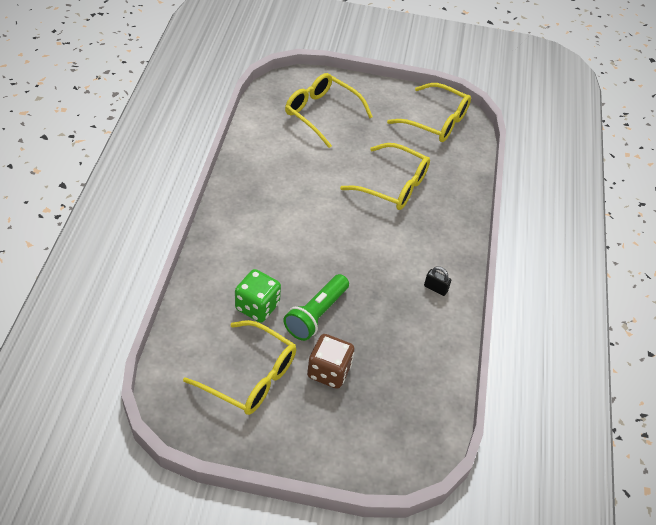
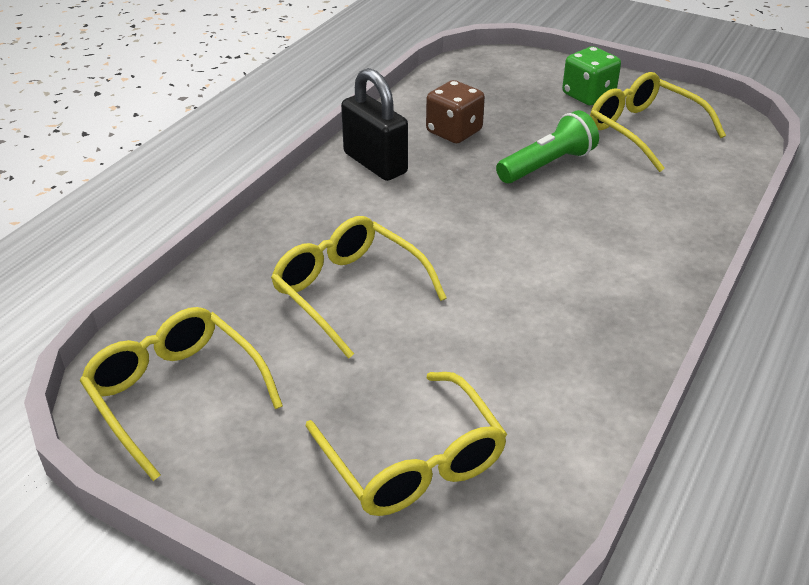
camera: 155 degrees left, 10 degrees down
(257, 306) = (624, 184): green dice -> green dice (588, 95)
(329, 371) = (550, 120): brown dice -> brown dice (454, 132)
(435, 288) = (375, 163): black padlock -> black padlock, size x2.24

